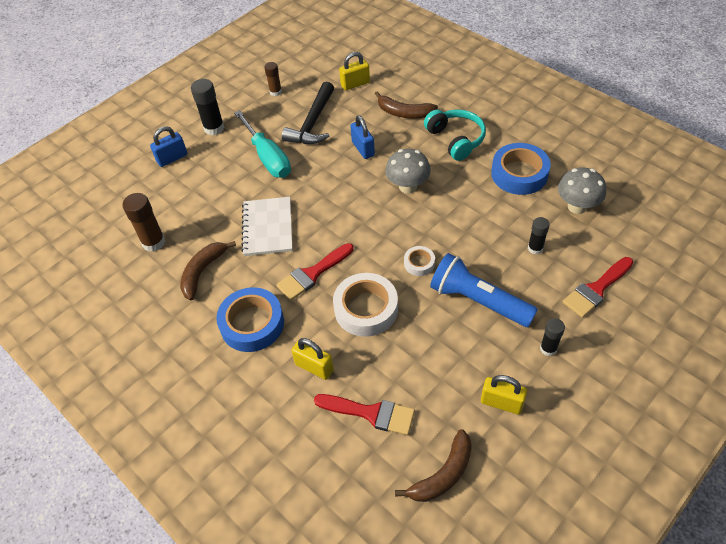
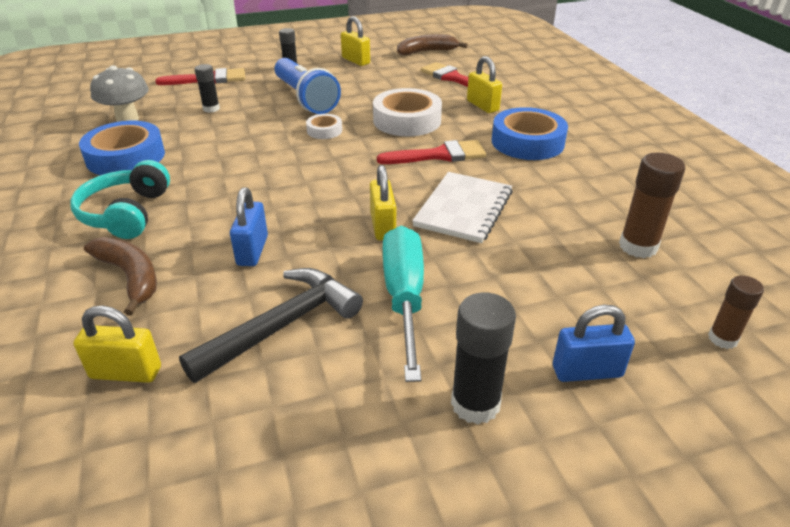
camera: 155 degrees left, 15 degrees down
(202, 272) = (570, 195): brown banana -> none
(275, 92) = (288, 437): brown glue stick -> brown glue stick (722, 339)
(307, 193) = (383, 226): none -> yellow padlock
(408, 187) = (254, 188): grey mushroom -> none

